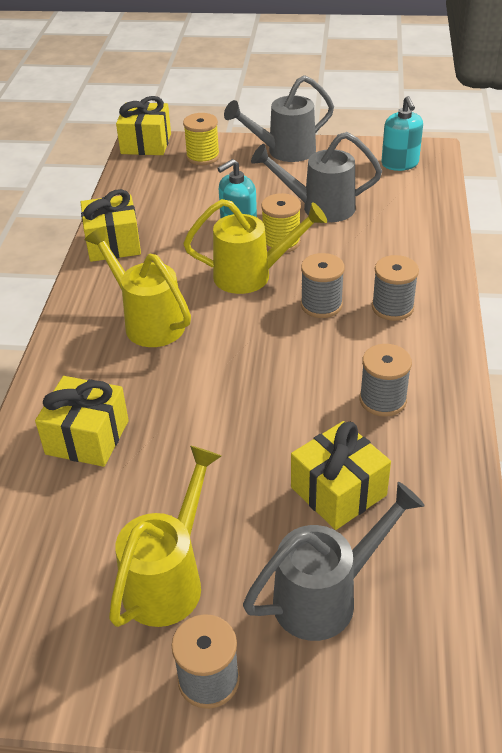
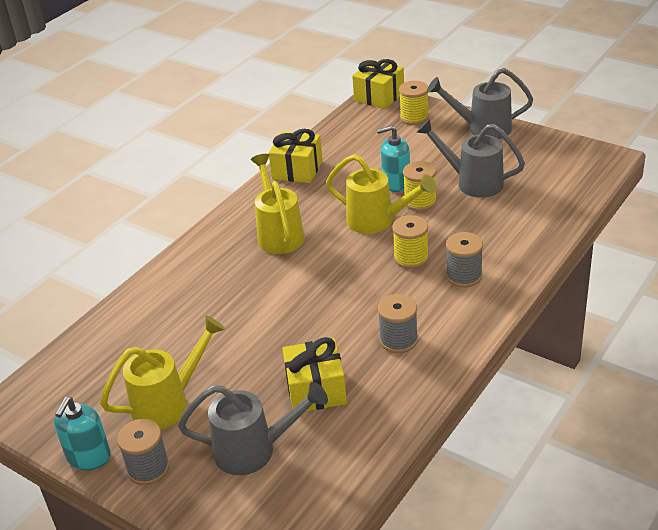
camera: 30 degrees right, 5 degrees down
(87, 437) = (184, 299): yellow gift -> none
(321, 305) = (411, 258): grey spool -> yellow spool
(400, 164) = (571, 162): turquoise soap dispenser -> turquoise soap dispenser (89, 457)

